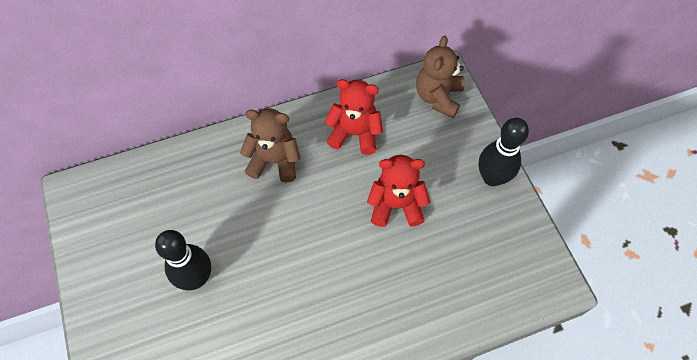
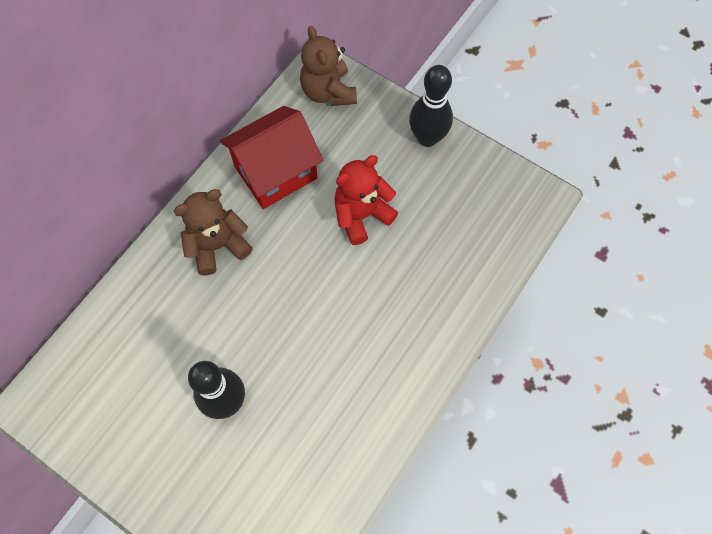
camera: 35 degrees left, 5 degrees up
(355, 133) = (276, 172): red teddy bear -> red house

